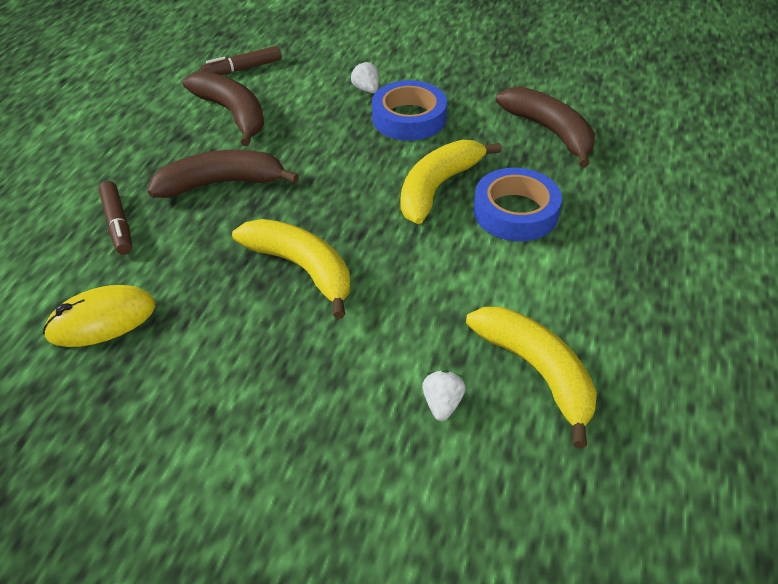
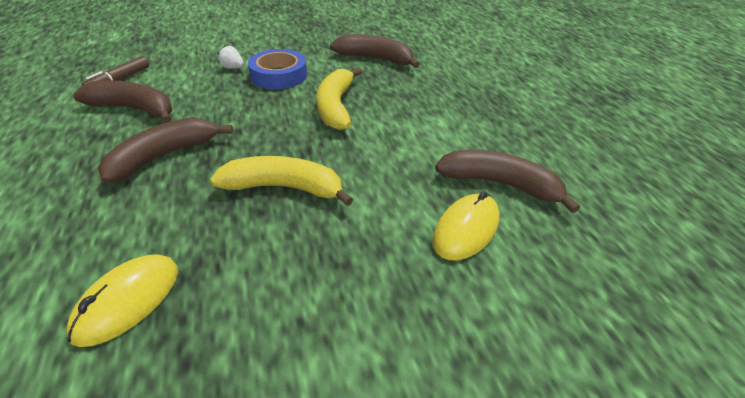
camera: 35 degrees left, 5 degrees down
(118, 224) = (83, 218): brown marker -> none
(442, 404) = (466, 229): white strawberry -> yellow mouse
(515, 212) = (397, 104): blue tape -> none
(537, 372) = (500, 184): yellow banana -> brown banana

